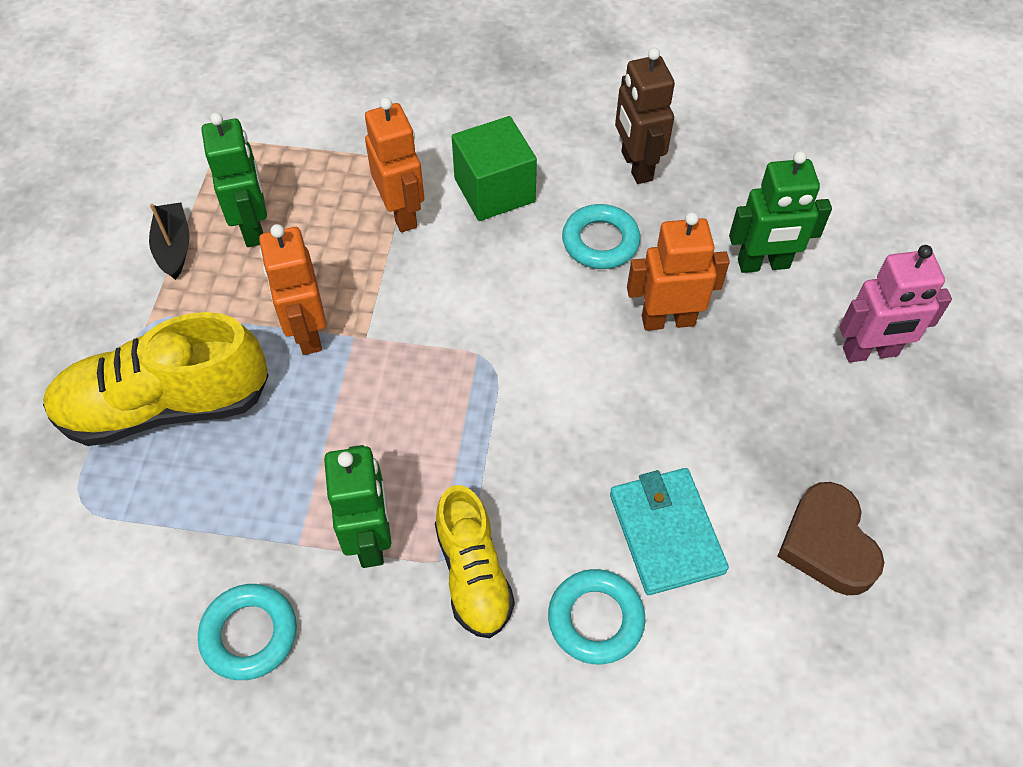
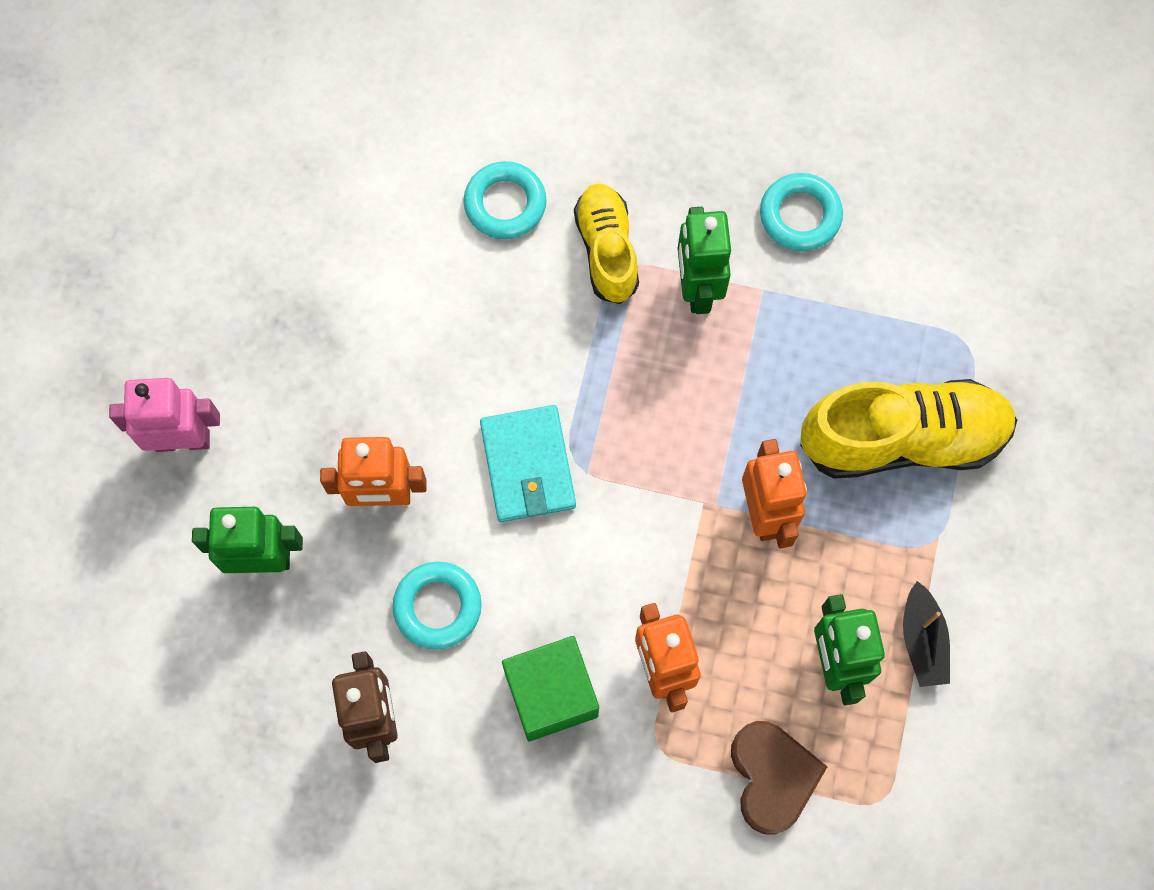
camera: 175 degrees left, 15 degrees up
(666, 533) = (430, 272): turquoise wallet -> turquoise wallet (527, 466)
(827, 544) = (288, 250): brown heart -> brown heart (772, 777)

